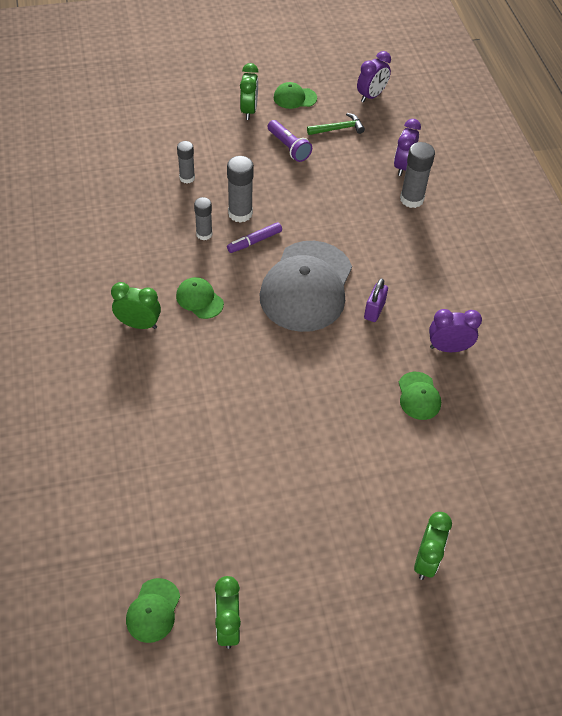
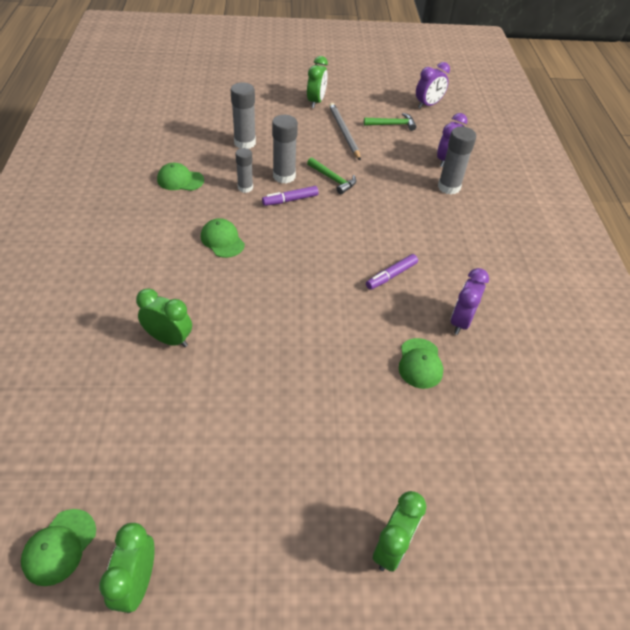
camera: 10 degrees right, 5 degrees down
(139, 324) = (157, 252): green clock -> green clock (169, 339)
(187, 178) = (245, 143): grey glue stick -> grey glue stick, size x1.53
(289, 147) = (344, 132): purple flashlight -> grey pencil
(292, 209) = (333, 179): none -> green hammer
(294, 98) = (359, 98): green cap -> green cap (180, 180)
(306, 286) = (329, 244): grey cap -> none
(374, 311) = (391, 275): purple padlock -> purple marker
(448, 348) = (461, 321): purple clock -> purple clock turned 75 degrees counterclockwise

